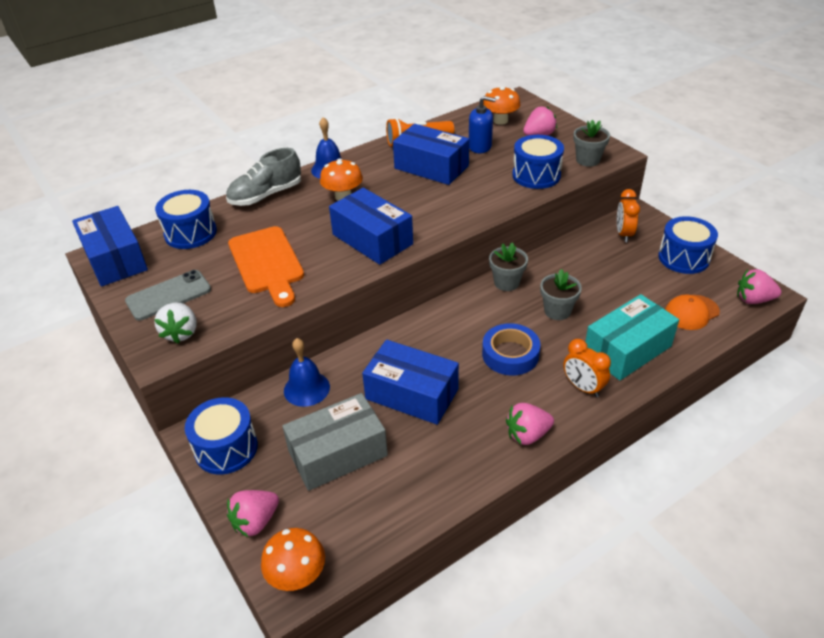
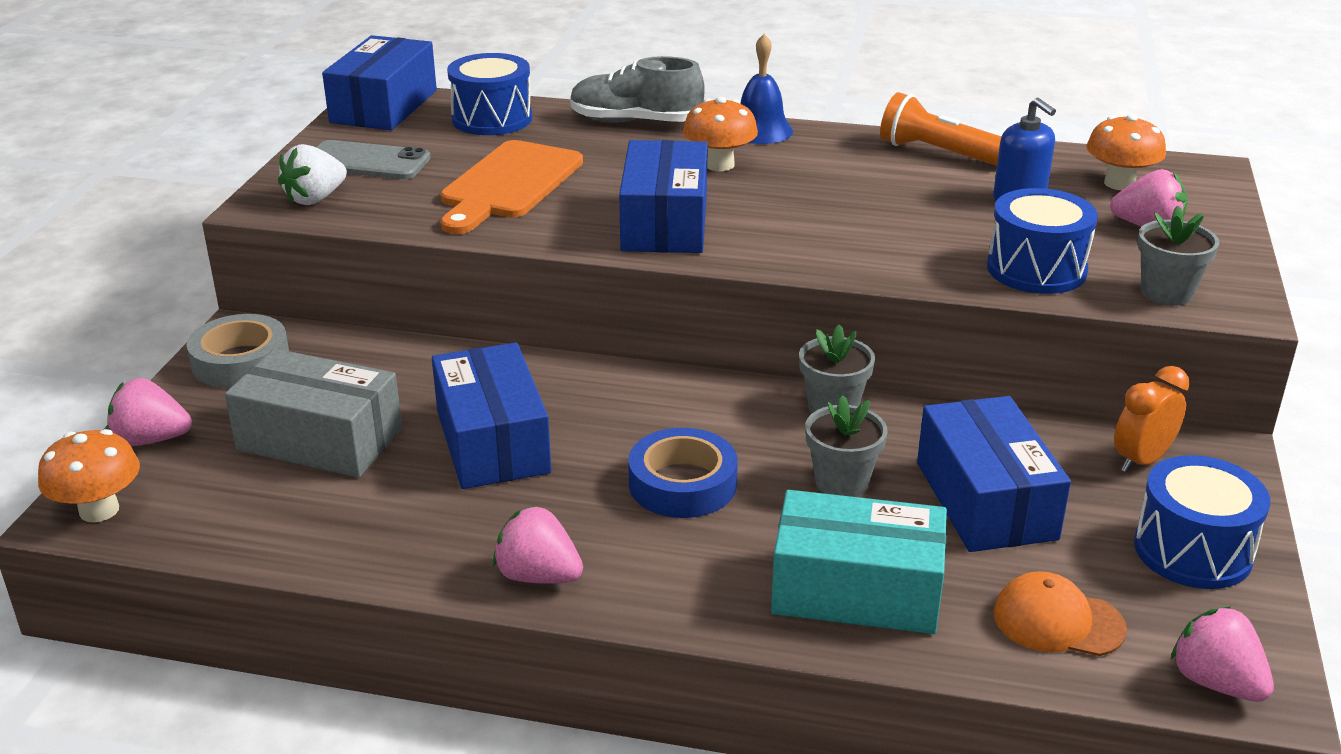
camera: 45 degrees right, 10 degrees down
(226, 448) = (241, 361): blue drum -> grey tape
(306, 388) = (402, 362): blue bell -> none
(431, 167) = (897, 188): blue box -> blue box (985, 500)
(583, 387) = (705, 584): orange clock -> none

